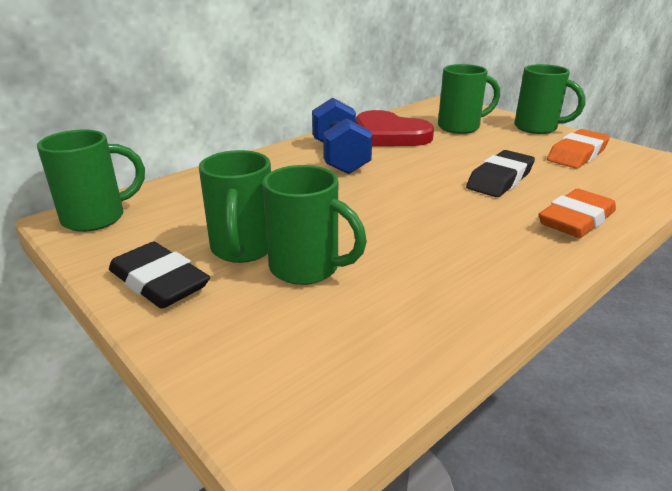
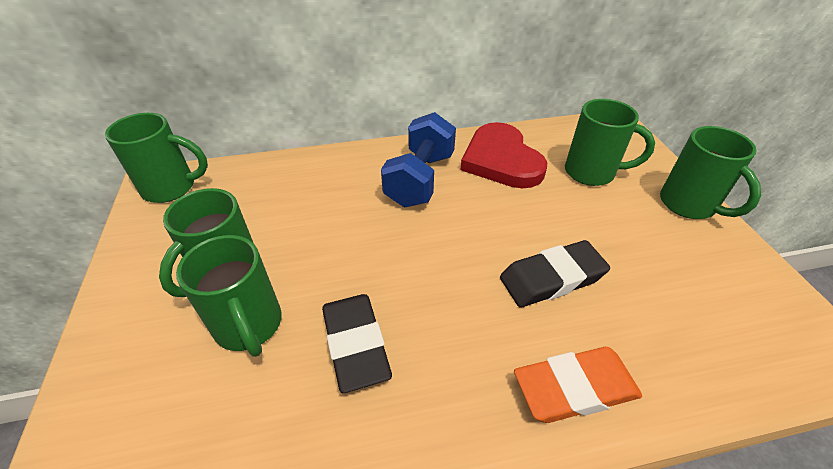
camera: 30 degrees right, 15 degrees up
(159, 282) = (140, 286): black eraser -> black eraser (356, 344)
(577, 154) = (695, 272): orange eraser -> none

